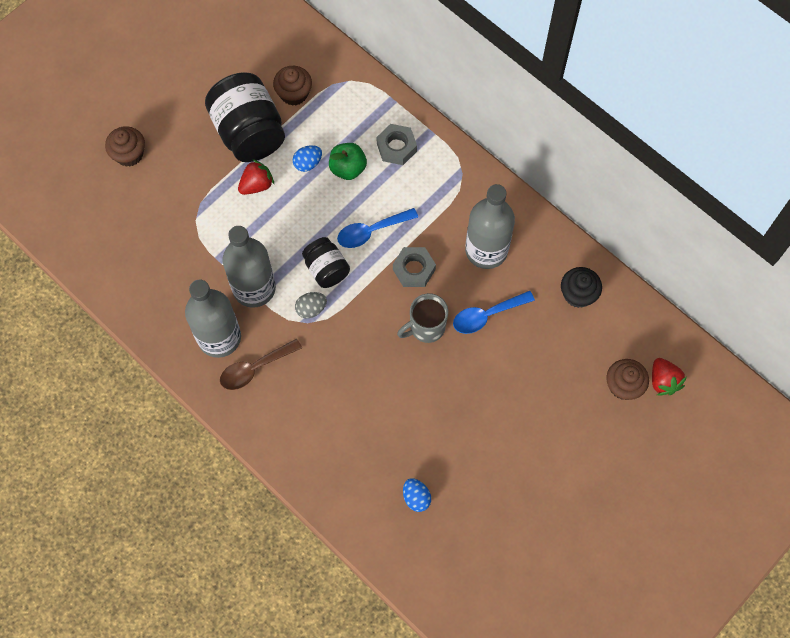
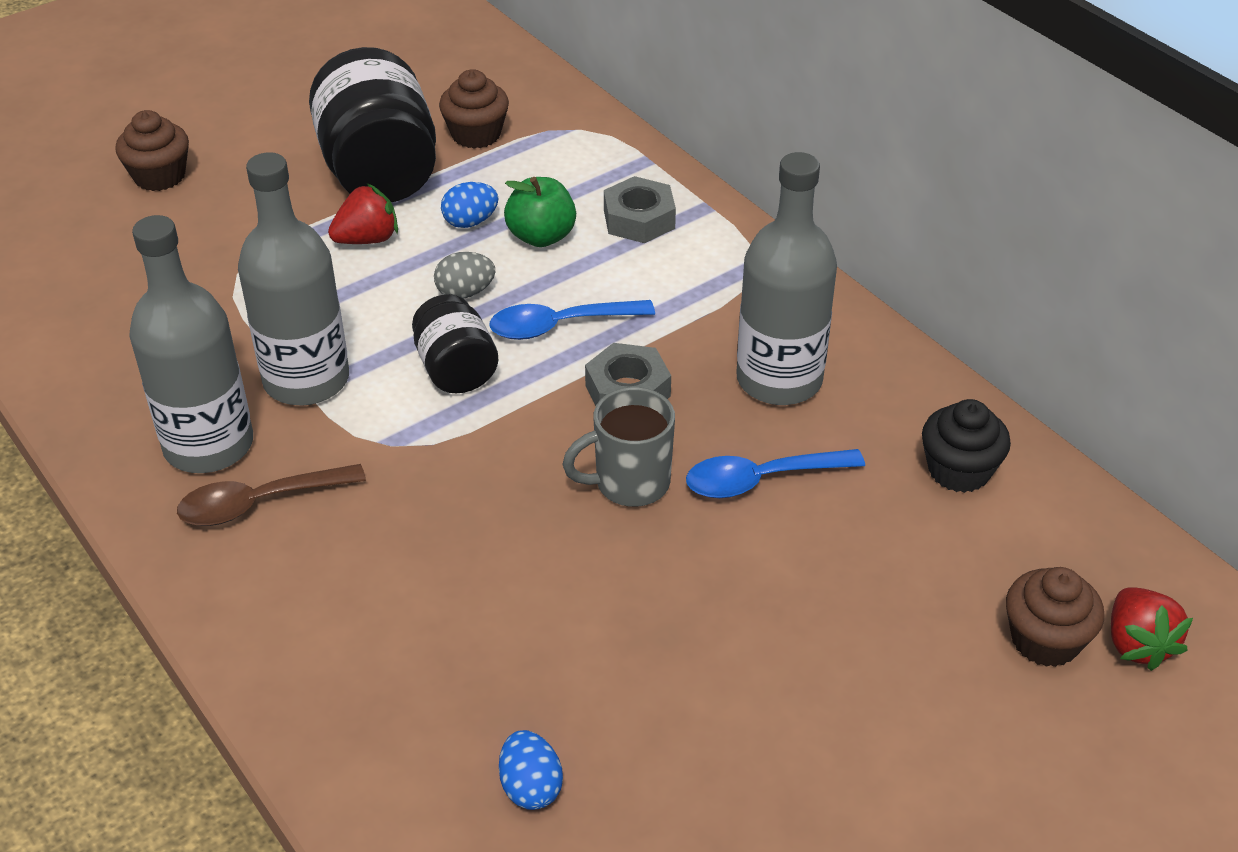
camera: 10 degrees right, 25 degrees down
(311, 309) = (406, 425): grey egg -> grey egg (465, 293)

